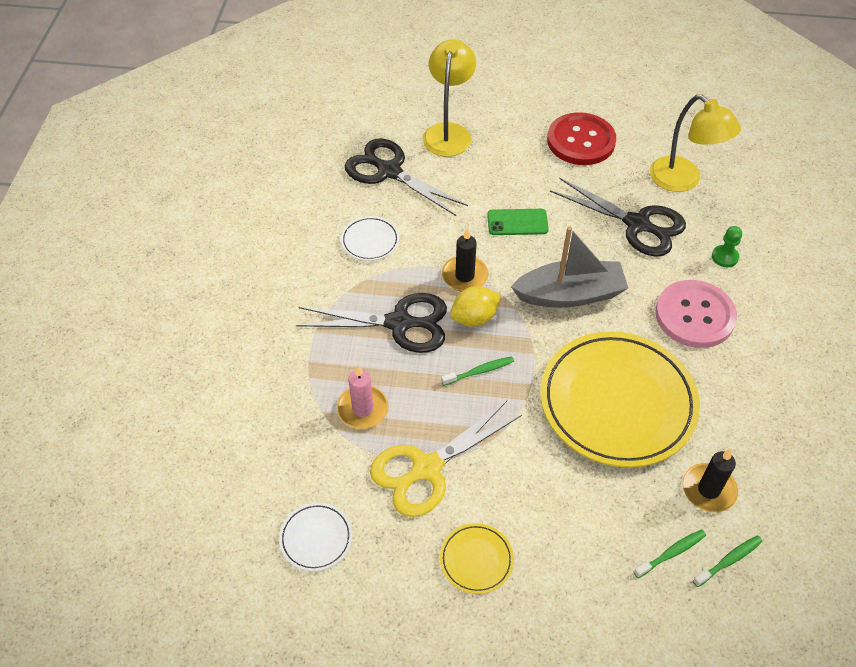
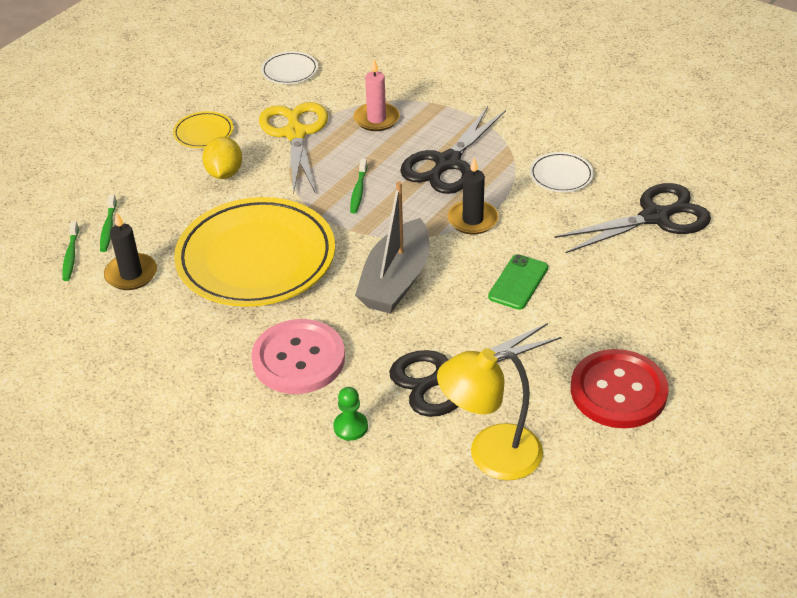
camera: 120 degrees right, 10 degrees down
(448, 132) = (697, 282): yellow lamp -> none
(474, 318) = (418, 208): yellow lemon -> yellow lemon (224, 173)

